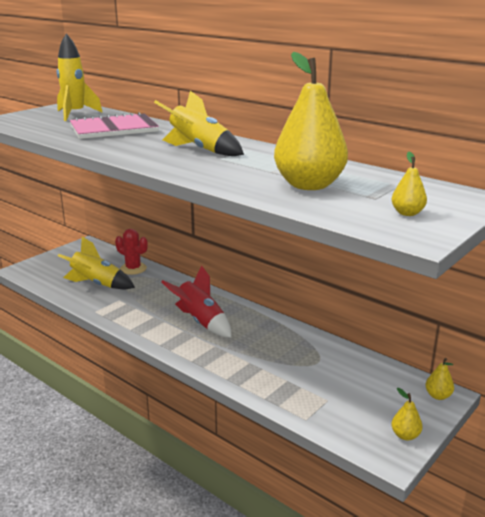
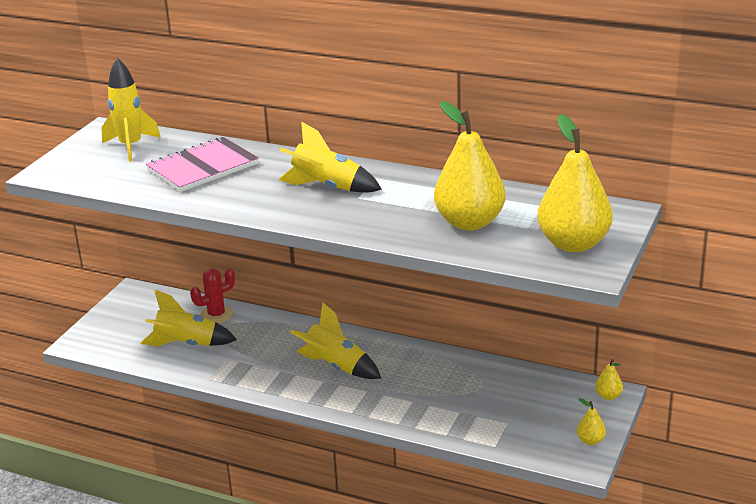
camera: 15 degrees left, 5 degrees up
(133, 269) = (216, 315): red cactus -> red cactus turned 45 degrees counterclockwise
(200, 321) = (336, 366): red rocket -> yellow rocket
(407, 213) = (573, 244): yellow pear -> yellow pear, size x2.37

